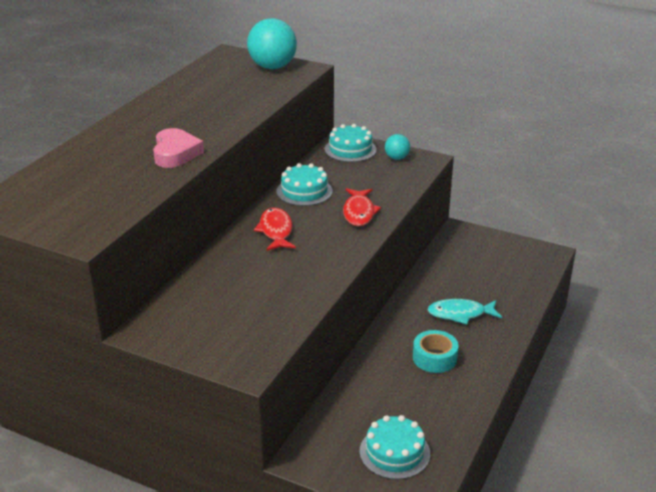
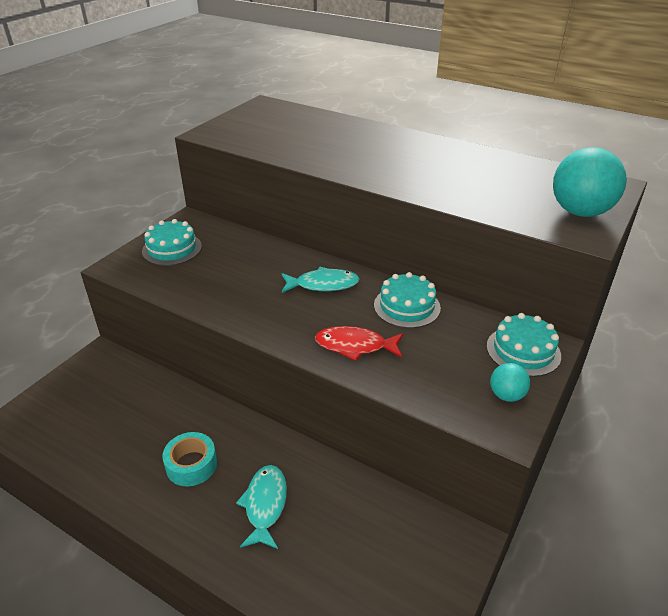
camera: 95 degrees right, 5 degrees up
(175, 153) = (341, 161): pink heart -> none
(276, 231) = (323, 284): red fish -> turquoise fish
(394, 452) = (73, 414): turquoise cake -> turquoise cake (172, 249)

